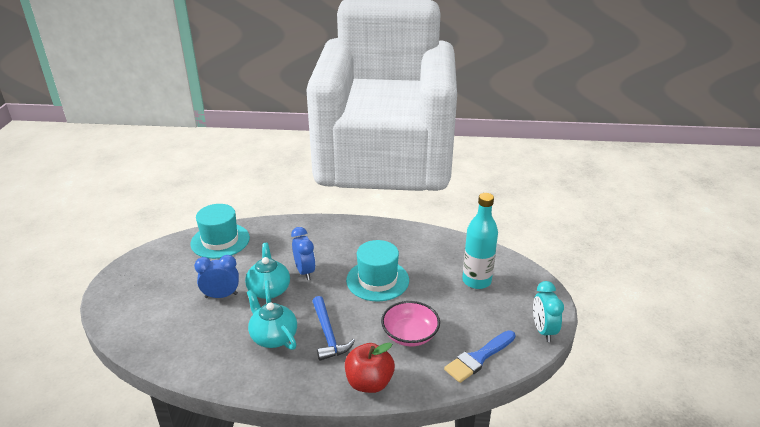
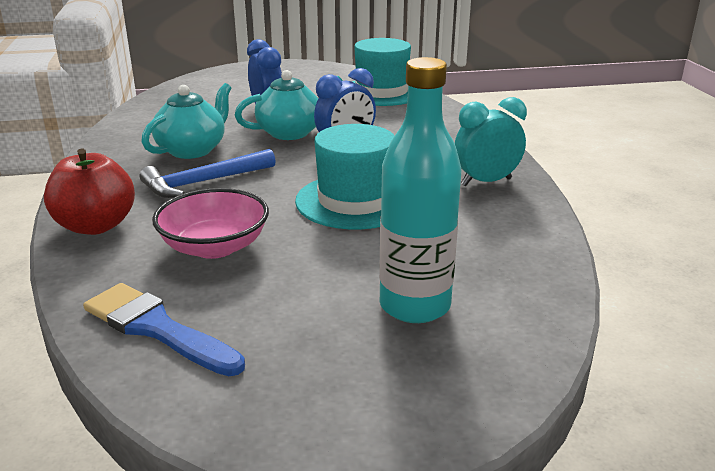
camera: 75 degrees right, 5 degrees down
(543, 330) = (265, 425): turquoise clock -> turquoise clock (486, 182)

